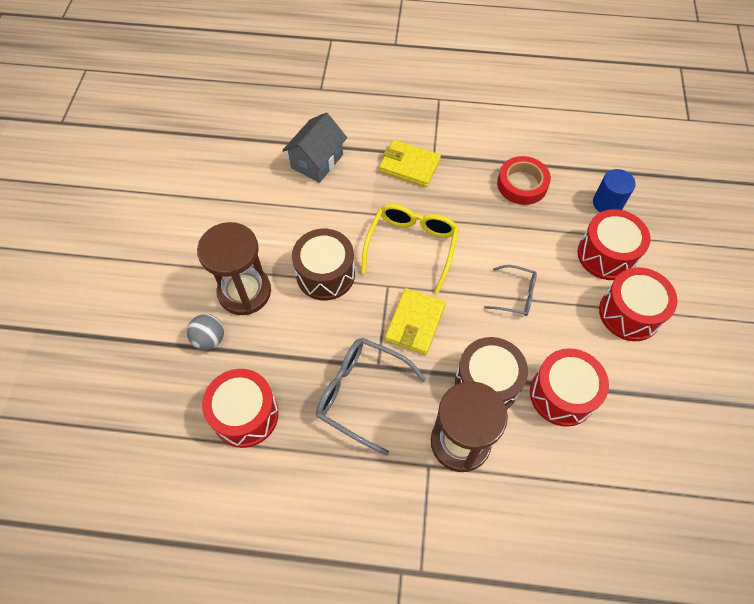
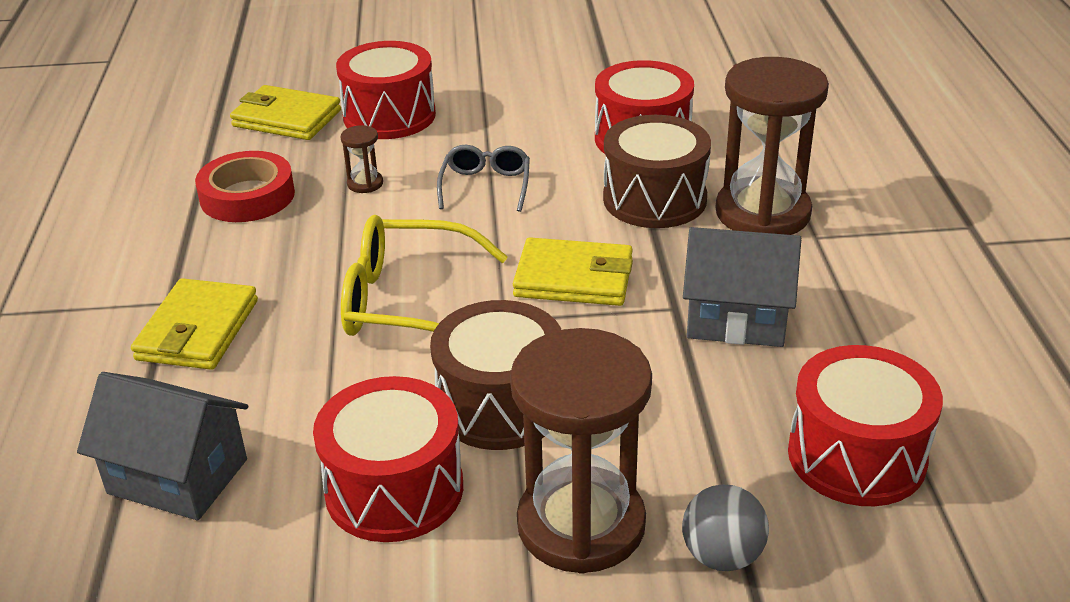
camera: 100 degrees left, 25 degrees down
(361, 394) = (736, 319): grey glasses -> grey house
(527, 237) = (365, 184): none -> brown hourglass
(607, 203) = (287, 118): blue cylinder -> yellow wallet
(629, 313) = (489, 96): red drum -> red drum (394, 489)

